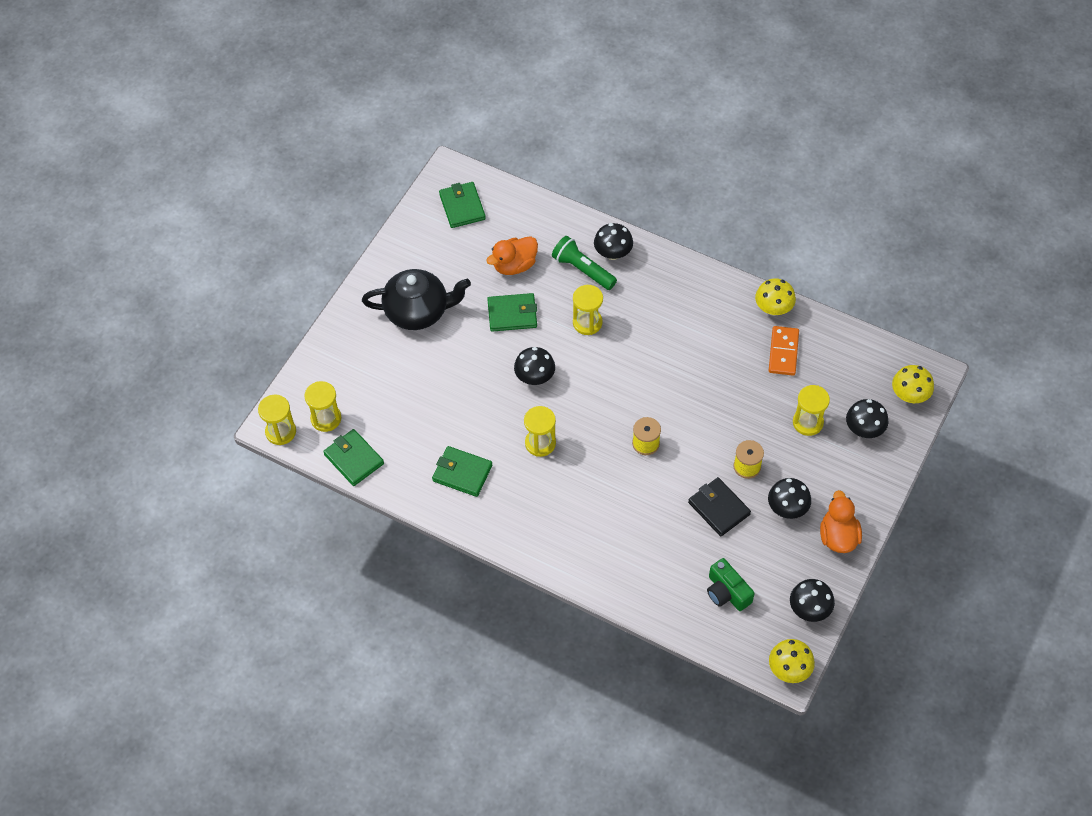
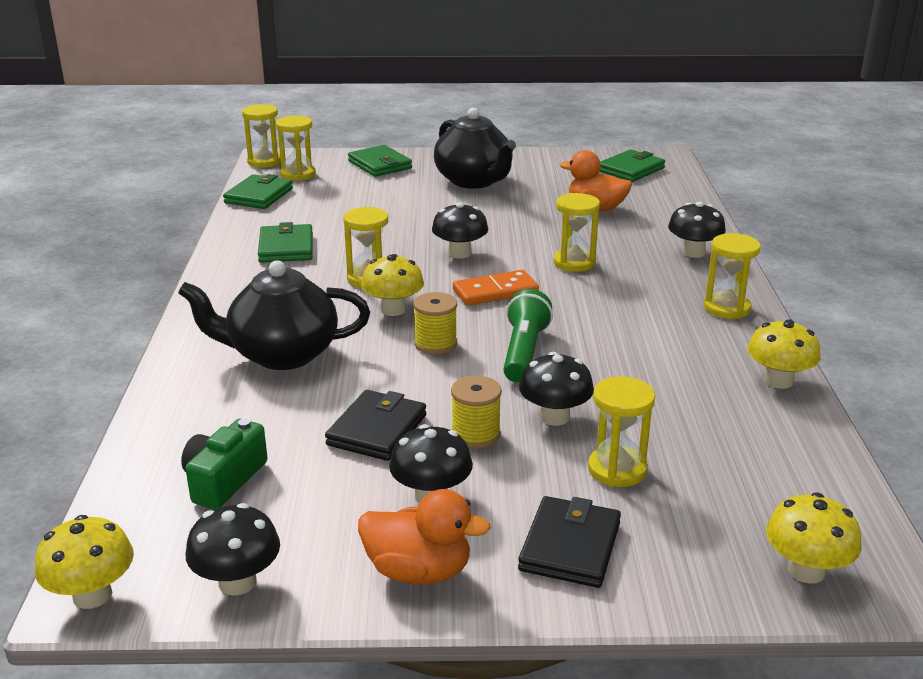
camera: 60 degrees right, 30 degrees down
(512, 314) = (530, 222): green wallet -> green wallet (380, 165)
(583, 270) = (644, 242): green flashlight -> green flashlight (524, 352)
(591, 447) = (393, 310): none -> yellow mushroom
(613, 525) = (281, 354): none -> black teapot
(689, 281) = (727, 308): none -> yellow hourglass
(783, 352) = (716, 410): orange domino -> orange domino (495, 291)
(838, 536) = (418, 571): orange duck -> orange duck turned 45 degrees clockwise
(851, 471) = (570, 546): none -> black wallet
(864, 429) = (671, 535): black mushroom -> black mushroom (554, 417)

